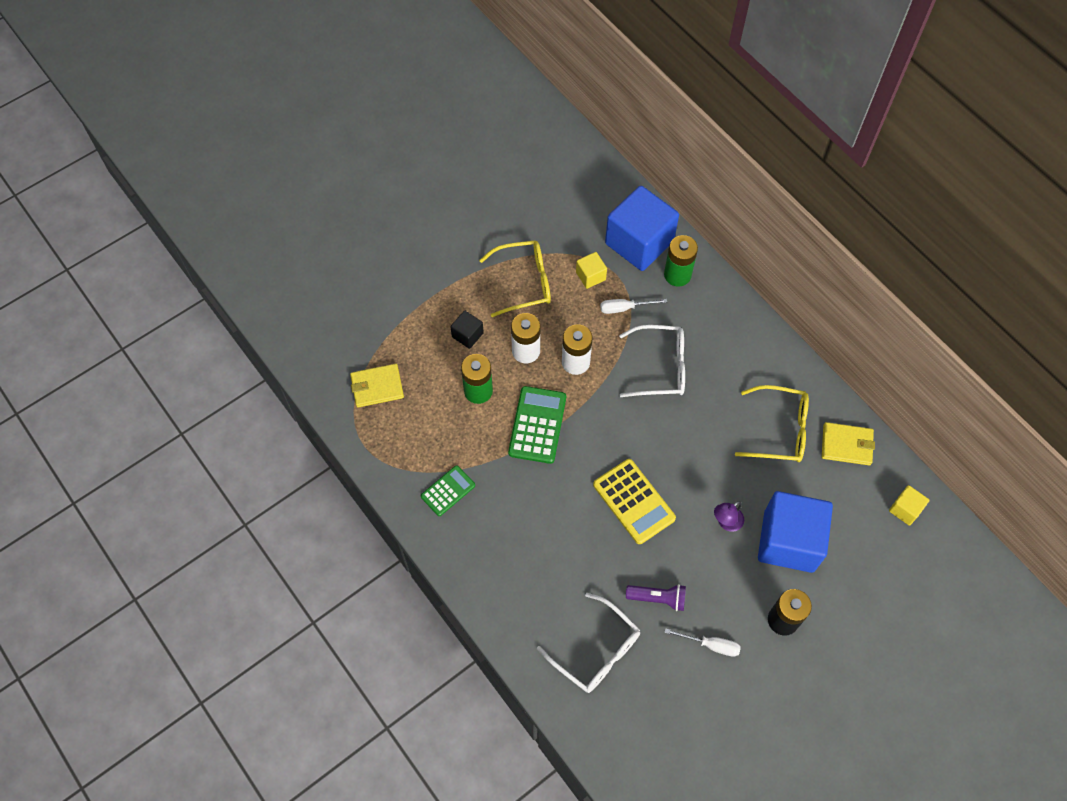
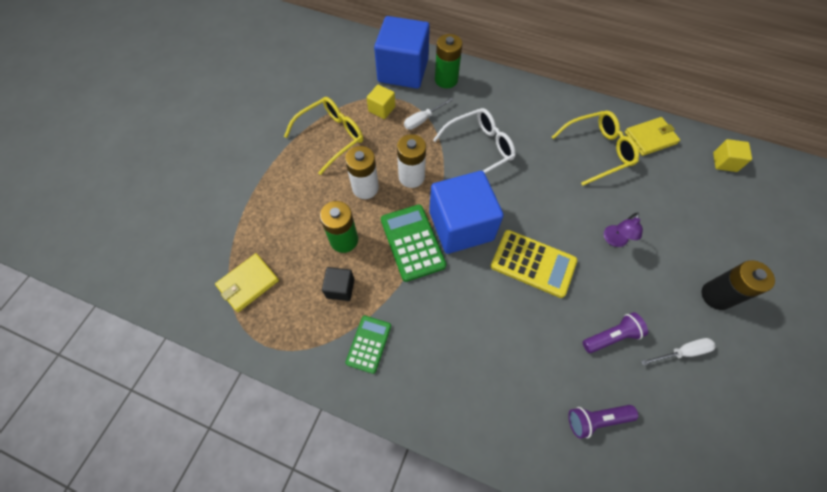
camera: 30 degrees left, 0 degrees up
(467, 335) = (307, 199): black cube -> black cube (340, 288)
(595, 650) = (596, 419): white glasses -> purple flashlight
(788, 541) = (669, 229): blue cube -> blue cube (461, 226)

